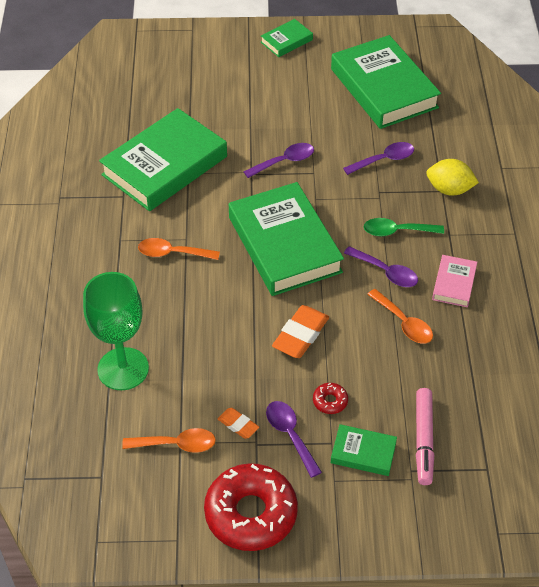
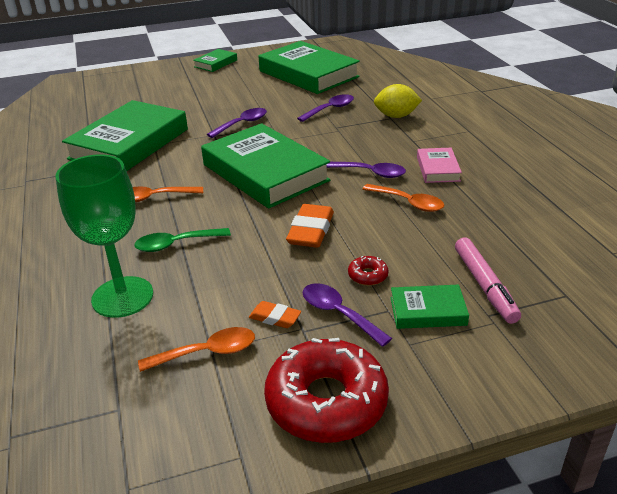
camera: 15 degrees left, 15 degrees down
(397, 231) = (366, 146): green spoon -> green spoon (176, 244)

